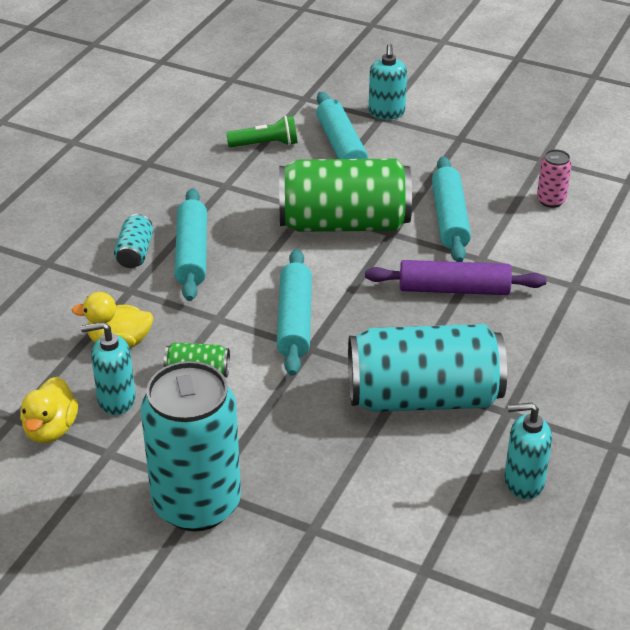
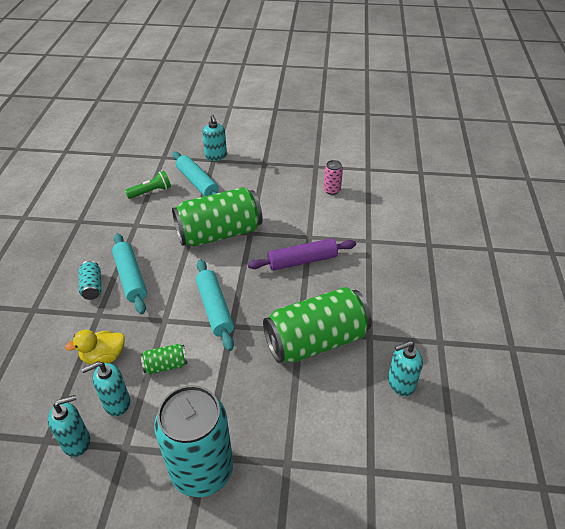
camera: 20 degrees left, 5 degrees up
(51, 429) = (76, 442): yellow duck -> turquoise soap dispenser
(423, 397) = (316, 341): turquoise can -> green can
(450, 218) = (280, 215): turquoise rolling pin -> none

